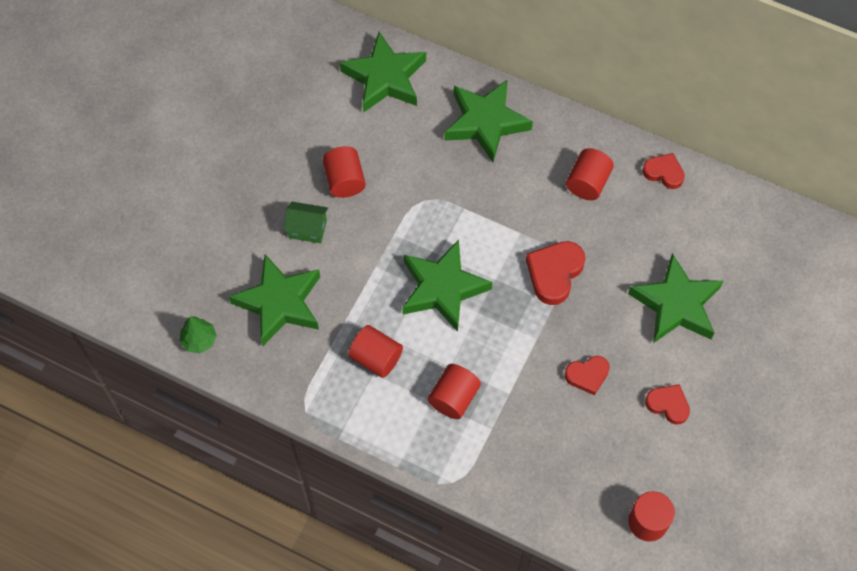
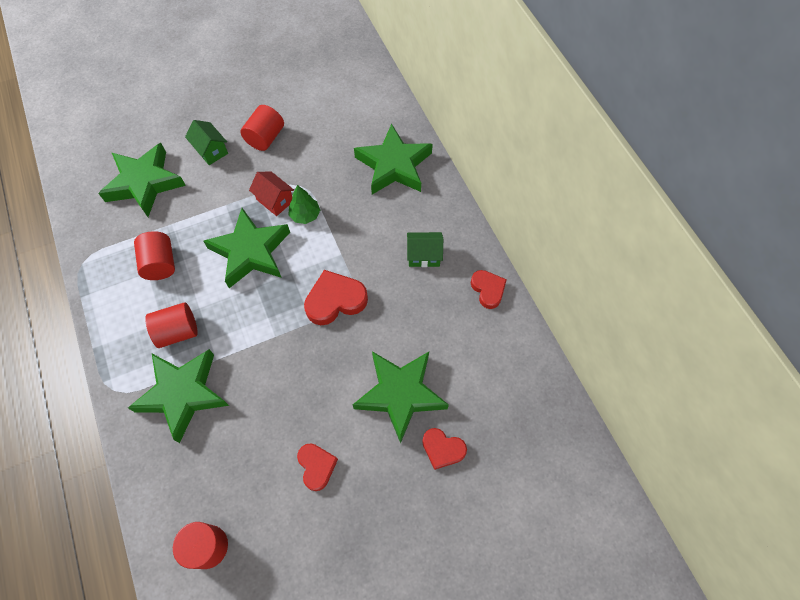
camera: 40 degrees right, 0 degrees up
(199, 340) = (76, 170): green tree -> green tree (305, 215)
(385, 78) = (358, 93): green star -> green star (183, 394)
(415, 230) = (275, 200): none -> red house
(587, 183) = (424, 255): red cylinder -> green house
(587, 375) = (282, 393): red heart -> red heart (442, 449)

